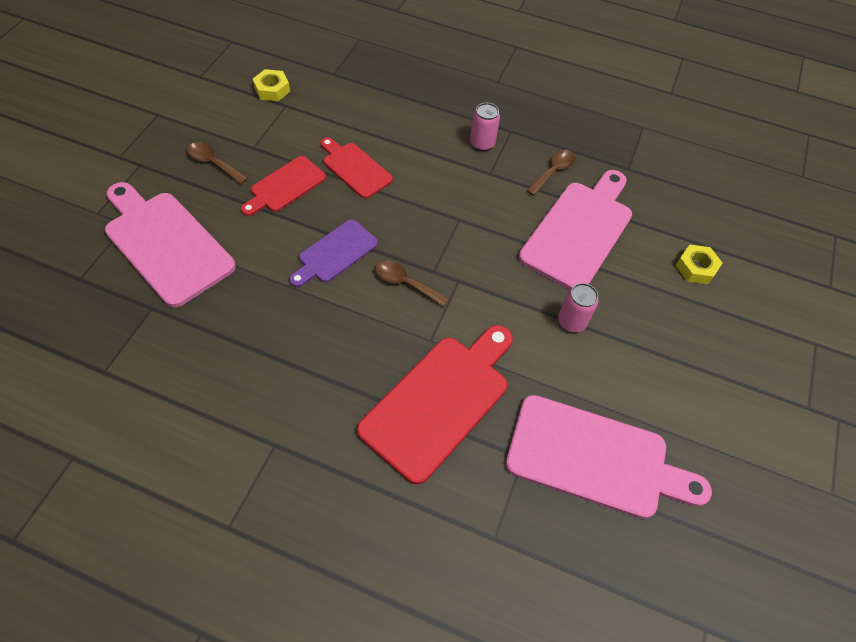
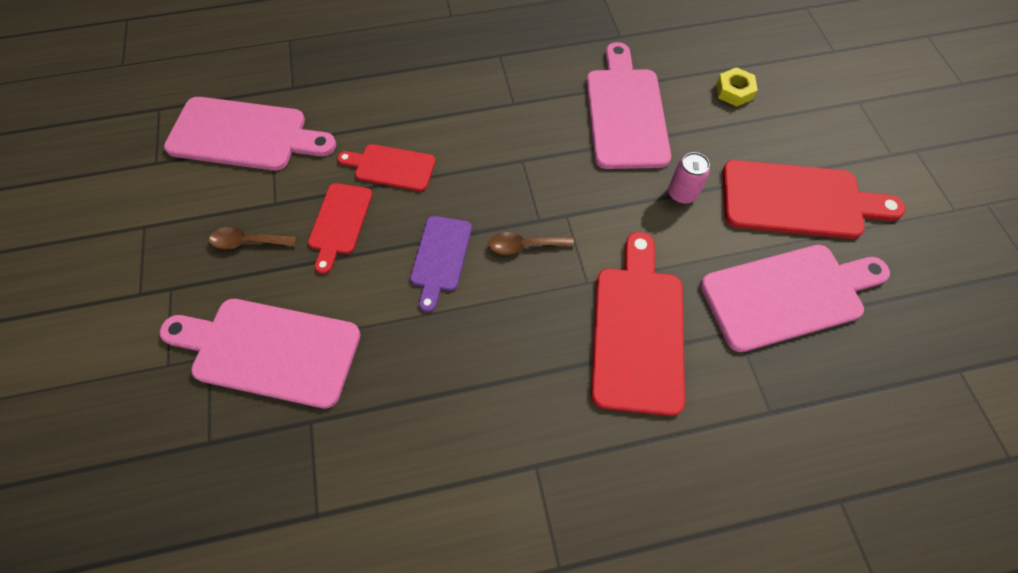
camera: 30 degrees left, 5 degrees up
(272, 89) = (244, 135): yellow nut -> pink cutting board
(482, 143) = (484, 80): pink can -> none
(553, 172) = (563, 72): brown spoon -> none
(676, 390) = (799, 201): none -> red cutting board

